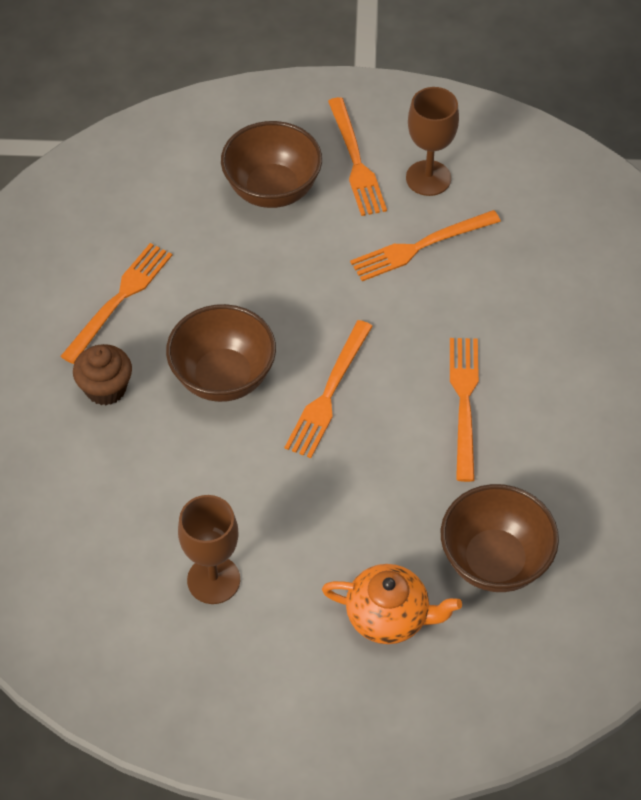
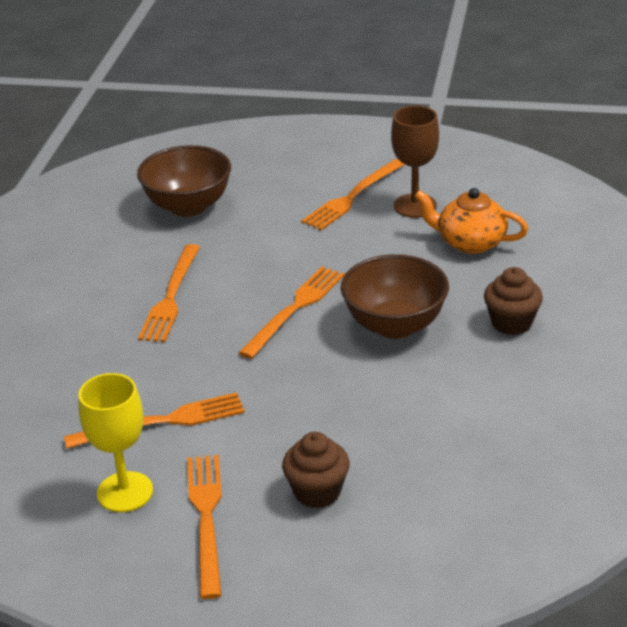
camera: 170 degrees left, 20 degrees down
(119, 299) = (501, 393): orange fork -> orange fork (352, 197)
(272, 190) = (317, 492): brown bowl -> brown cupcake
(389, 616) = (280, 184): orange teapot -> orange teapot (470, 242)
(428, 178) = (125, 492): brown goblet -> yellow goblet

